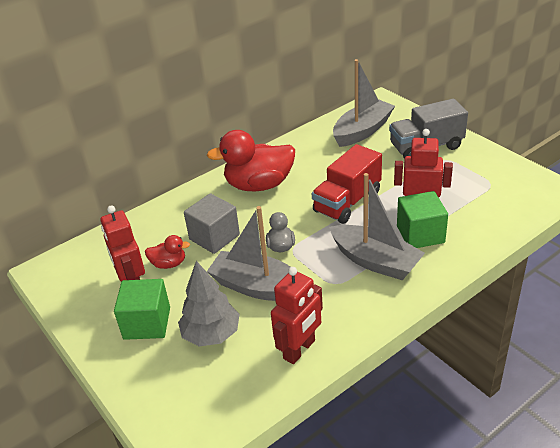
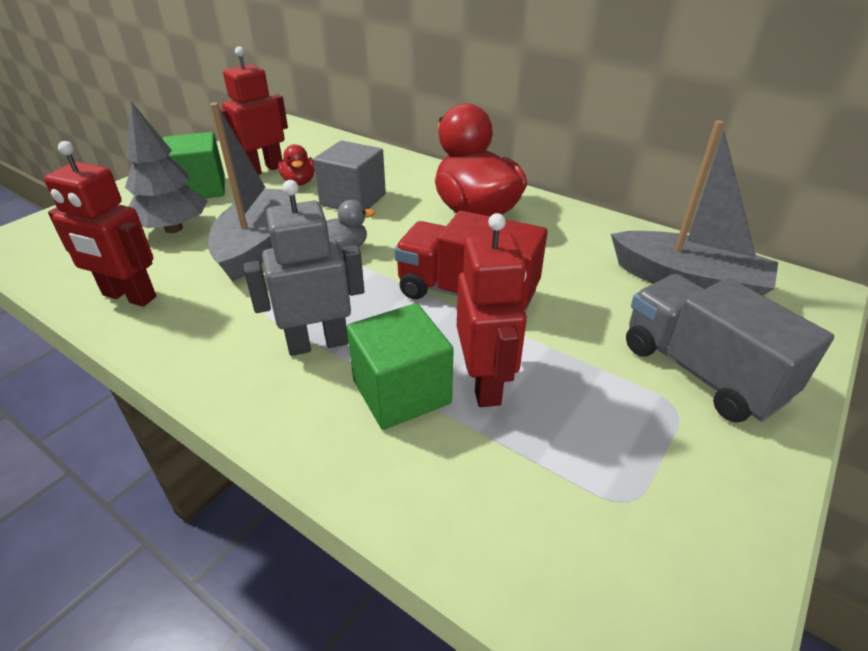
camera: 70 degrees right, 0 degrees up
(375, 261) = (318, 343): grey boat -> grey robot

